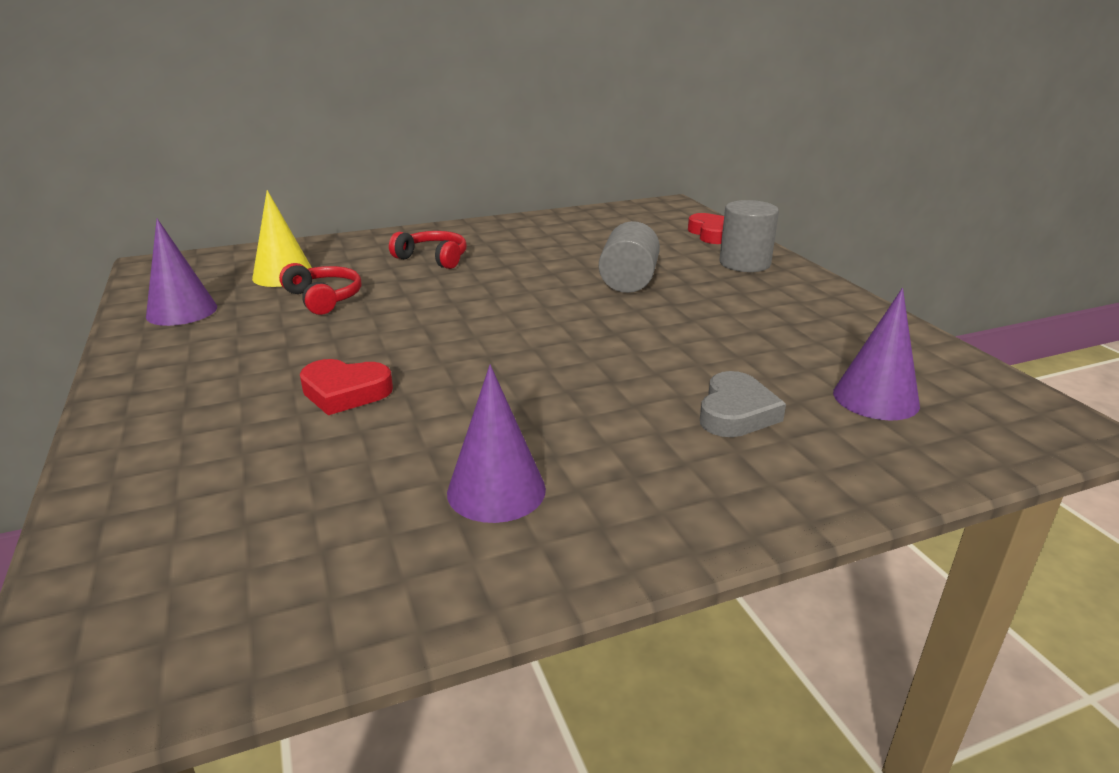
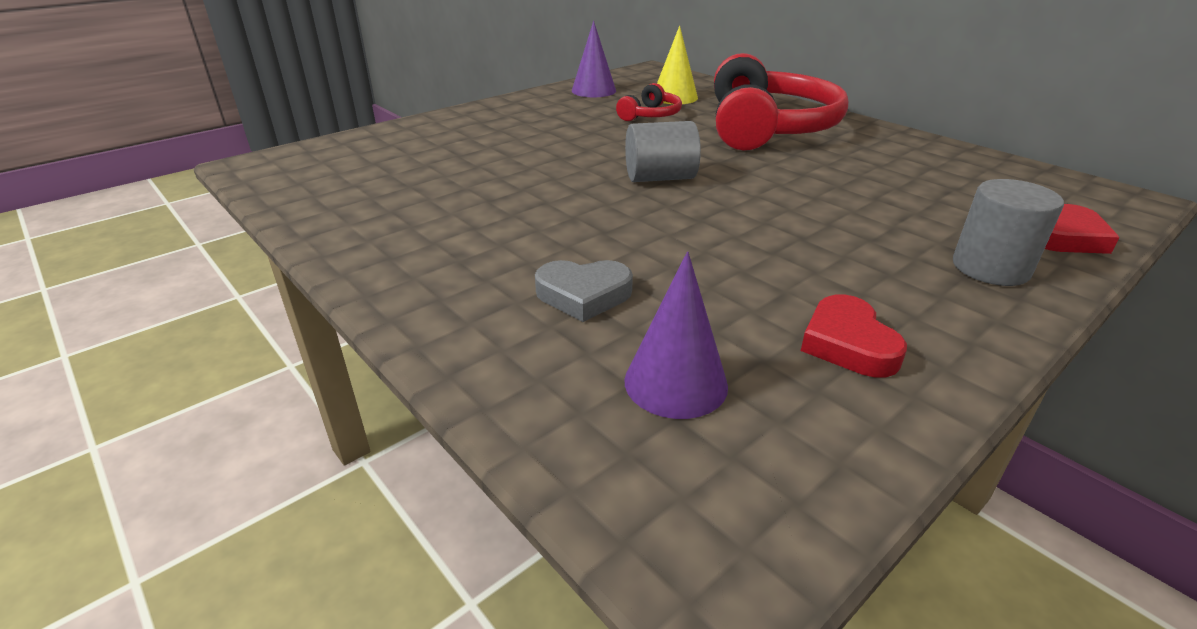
camera: 70 degrees right, 5 degrees up
(345, 392) = (522, 151): red heart -> red heart (848, 344)
(433, 258) = (768, 128): red headphones -> red headphones, size x2.25
(496, 490) = (422, 216): purple cone -> none
(628, 281) = (829, 209): grey cylinder -> grey cylinder (660, 178)

